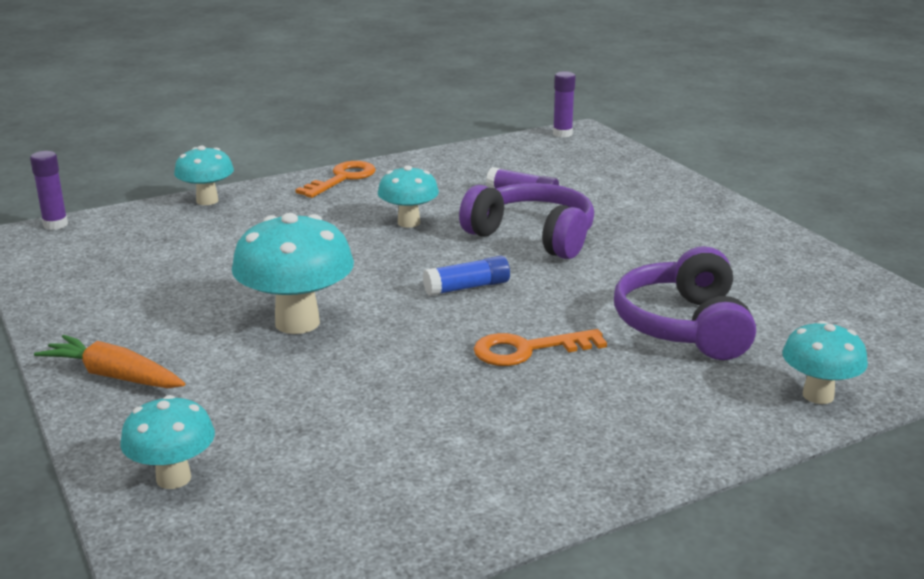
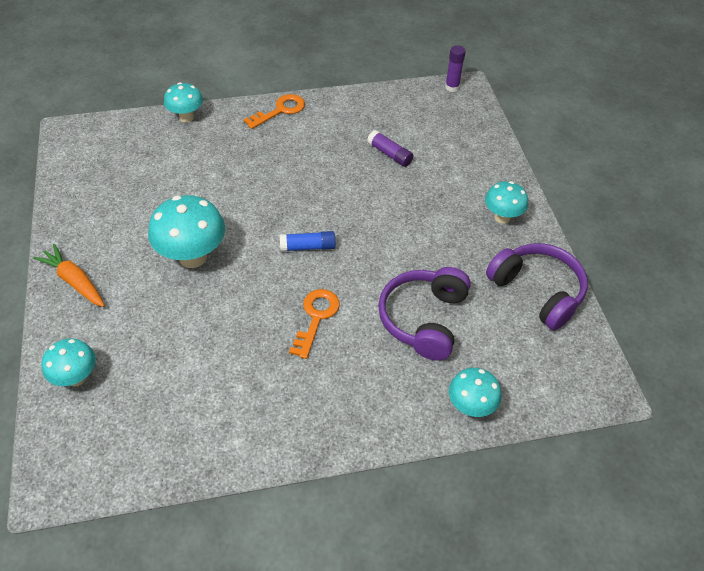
camera: 15 degrees right, 25 degrees up
(55, 225) = (88, 124): purple glue stick -> none
(408, 223) = (301, 169): turquoise mushroom -> turquoise mushroom (502, 217)
(527, 350) = (316, 317): orange key -> orange key turned 105 degrees clockwise
(533, 236) = (374, 203): purple headphones -> purple headphones (537, 291)

